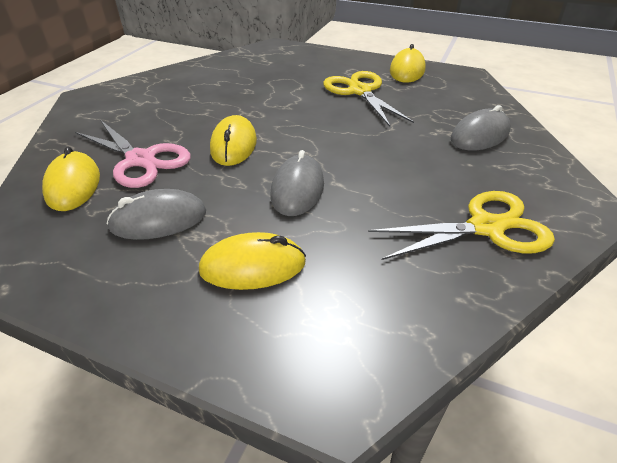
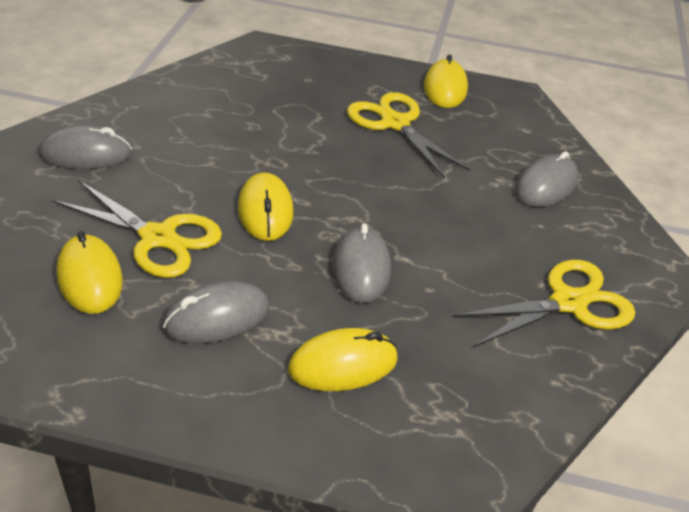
camera: 15 degrees left, 0 degrees up
(117, 105) = (86, 154): none -> grey mouse
(141, 160) = (158, 238): pink scissors -> yellow scissors

